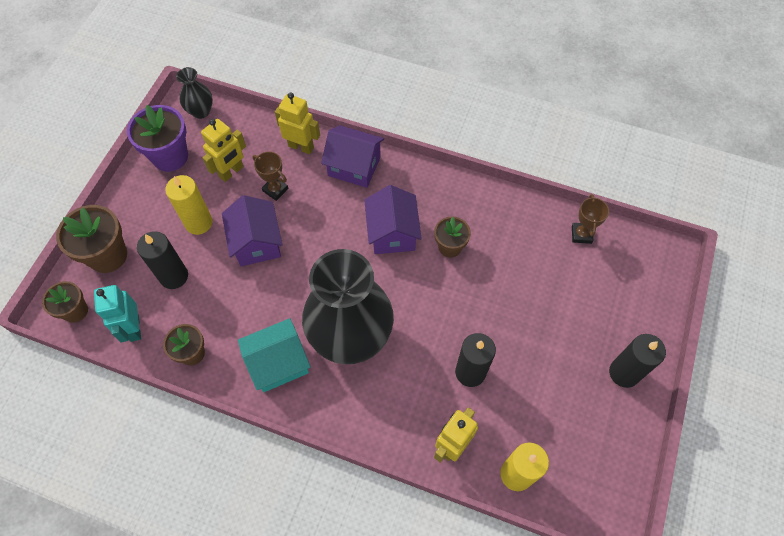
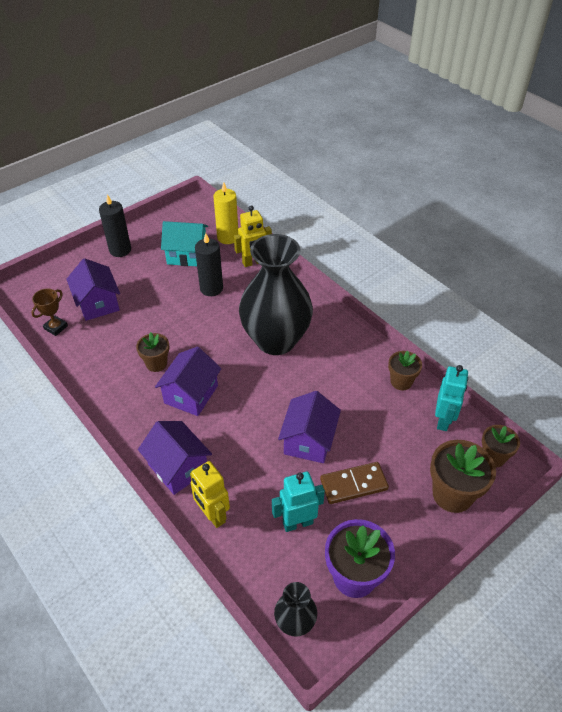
camera: 150 degrees left, 15 degrees down
(174, 276) = (395, 446): black candle -> none
(198, 223) = (353, 484): yellow candle -> brown domino
(231, 172) = (297, 523): yellow robot -> turquoise robot
(275, 190) = (265, 481): brown trophy -> none
(278, 363) = (338, 348): turquoise house -> turquoise house (187, 255)
(571, 284) = (98, 303): none -> purple house

